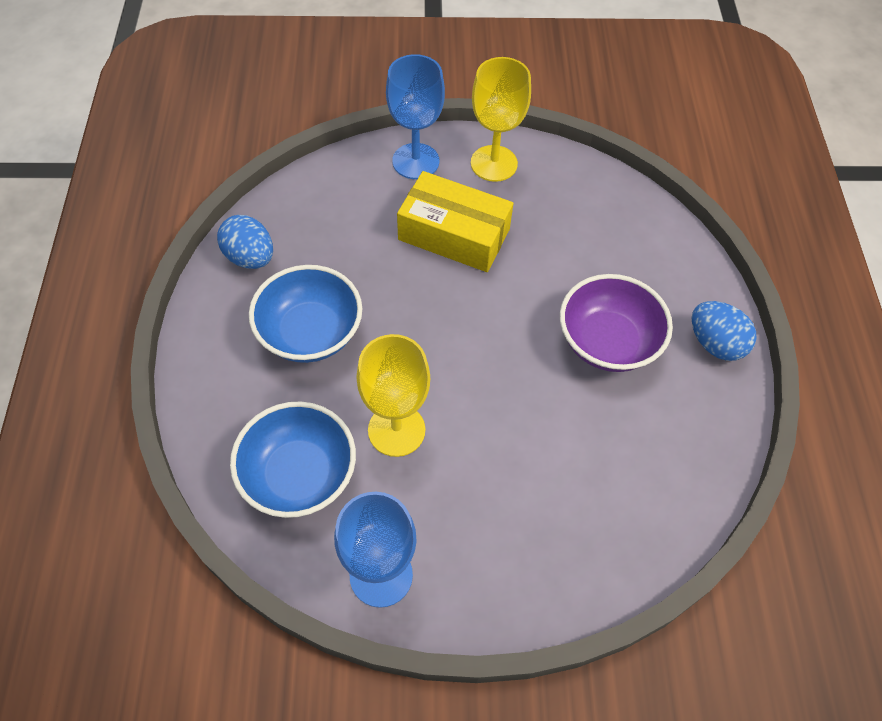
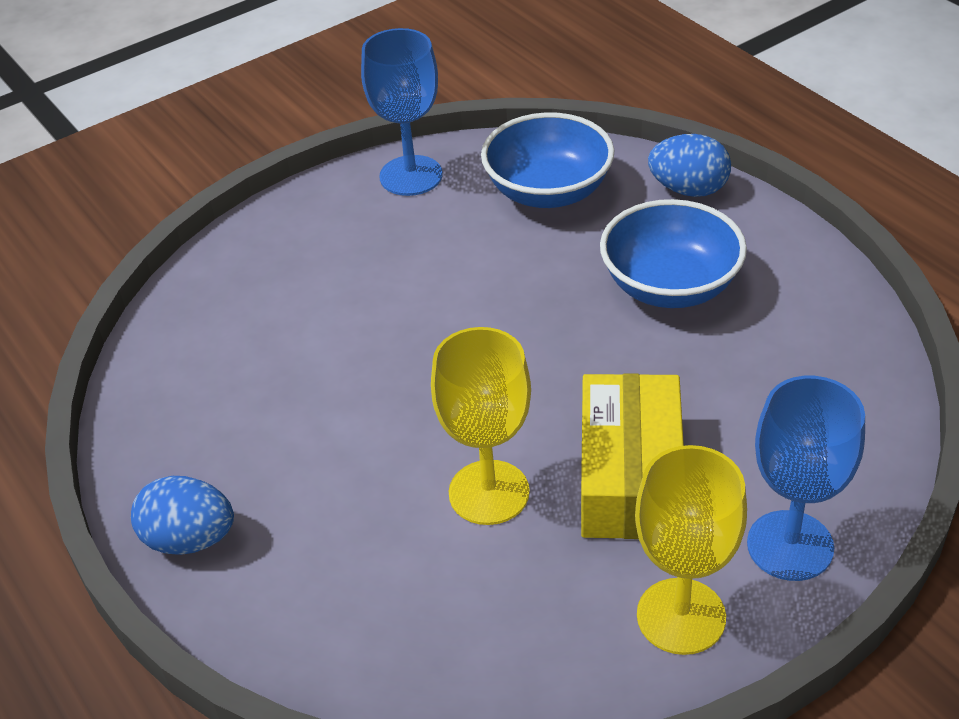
camera: 150 degrees right, 15 degrees down
(250, 257) = (825, 311): blue egg -> blue egg (688, 189)
(396, 430) = (495, 263): yellow goblet -> yellow goblet (489, 492)
(454, 234) = (630, 476): yellow box -> yellow box turned 75 degrees counterclockwise
(607, 342) = (332, 463): purple bowl -> none

